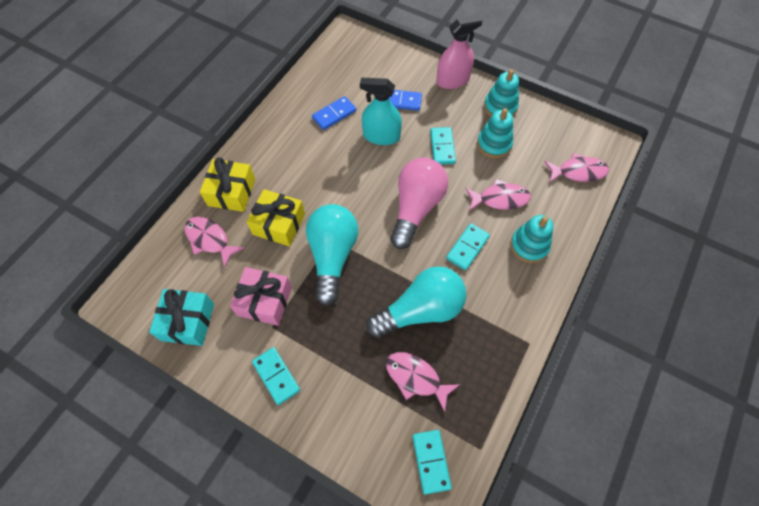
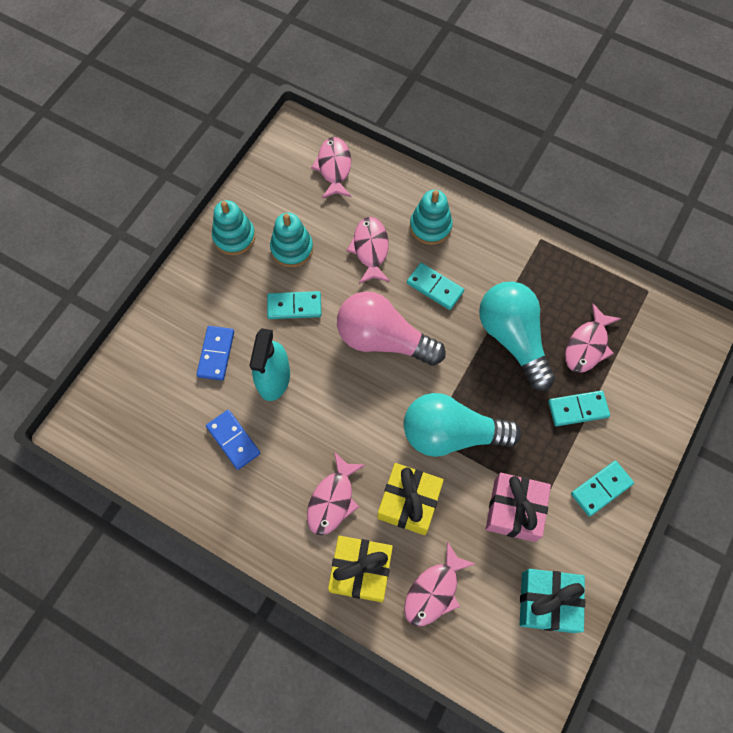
camera: 90 degrees left, 5 degrees up
(285, 174) = (332, 500): none -> pink fish
(431, 461) = (666, 334): turquoise domino -> turquoise domino (578, 409)
(452, 80) = (184, 288): pink spray bottle -> none

